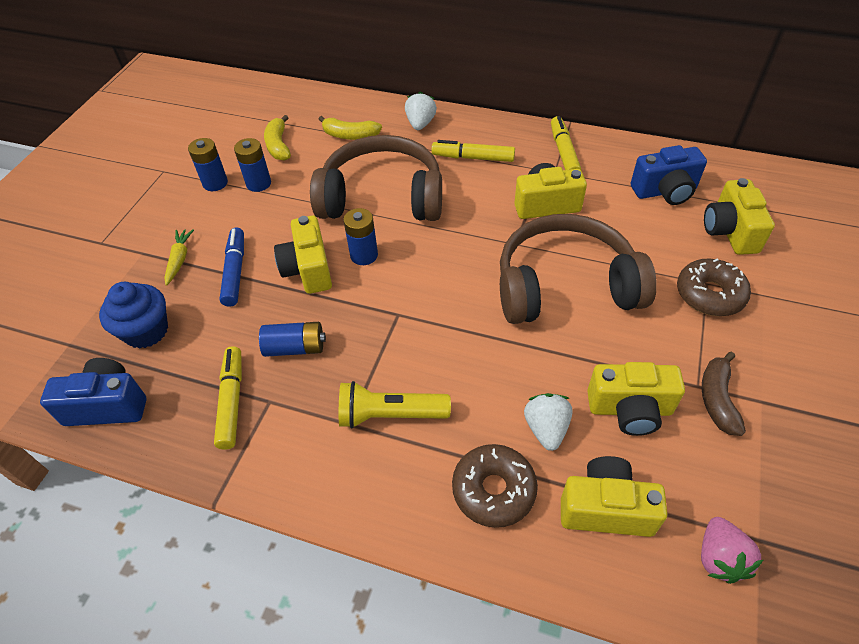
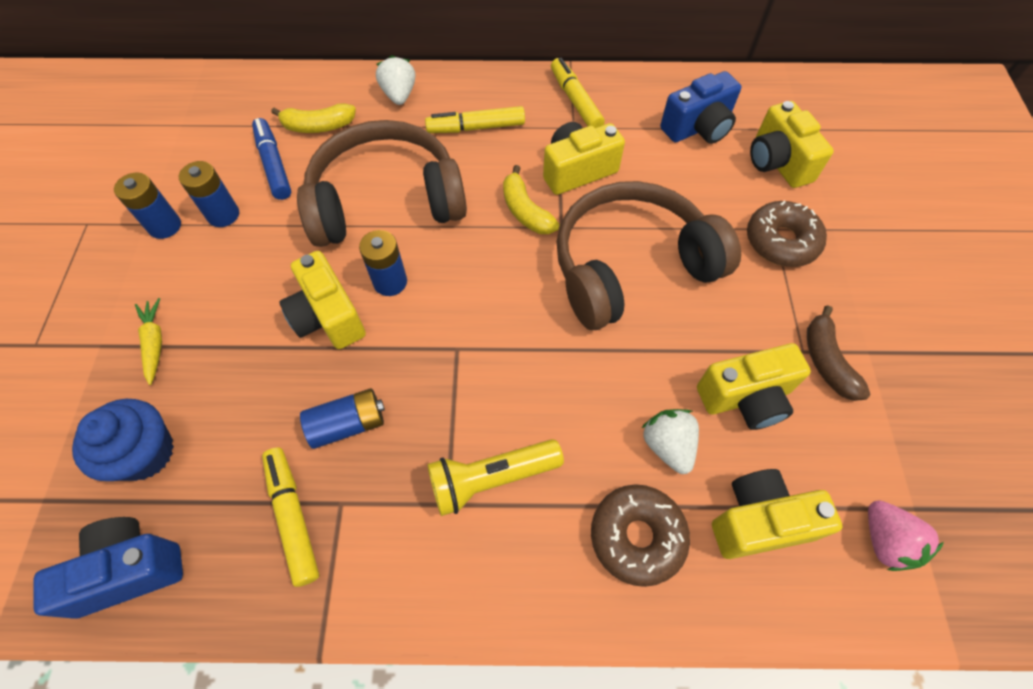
camera: 20 degrees left, 10 degrees up
(235, 271) = (235, 342): blue marker -> blue marker (274, 164)
(278, 145) = (231, 157): yellow banana -> yellow banana (525, 211)

